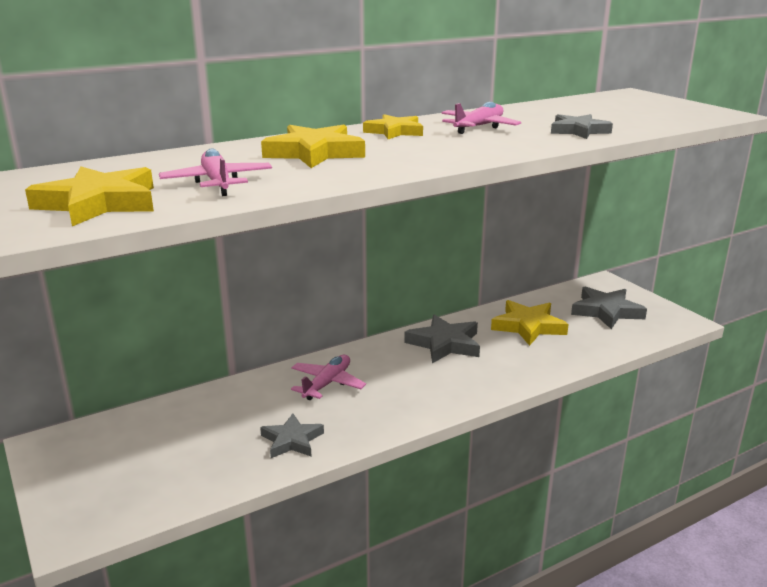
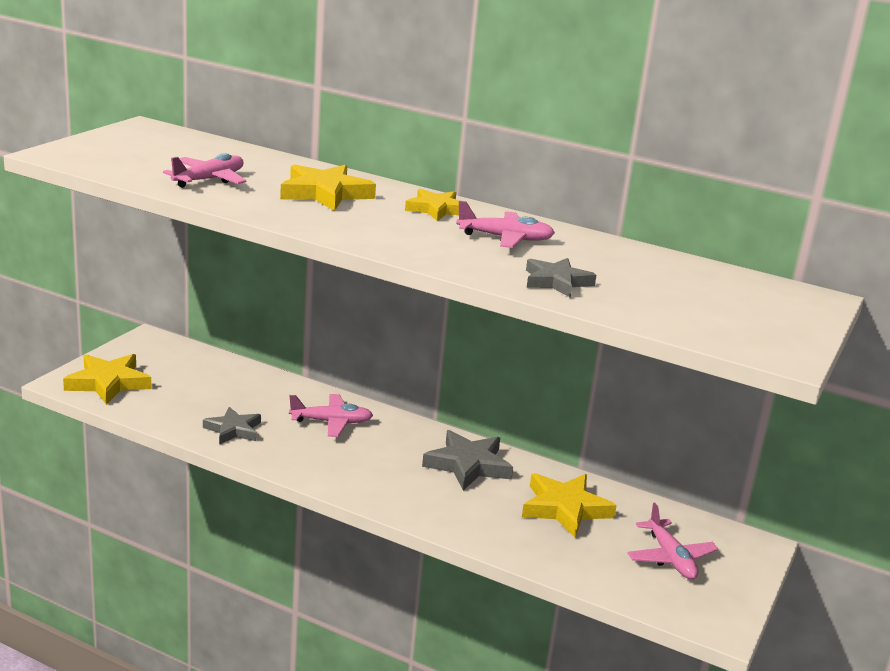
camera: 55 degrees right, 0 degrees up
(99, 203) = (131, 160): yellow star -> yellow star (108, 383)
(606, 311) = (670, 558): grey star -> pink plane

